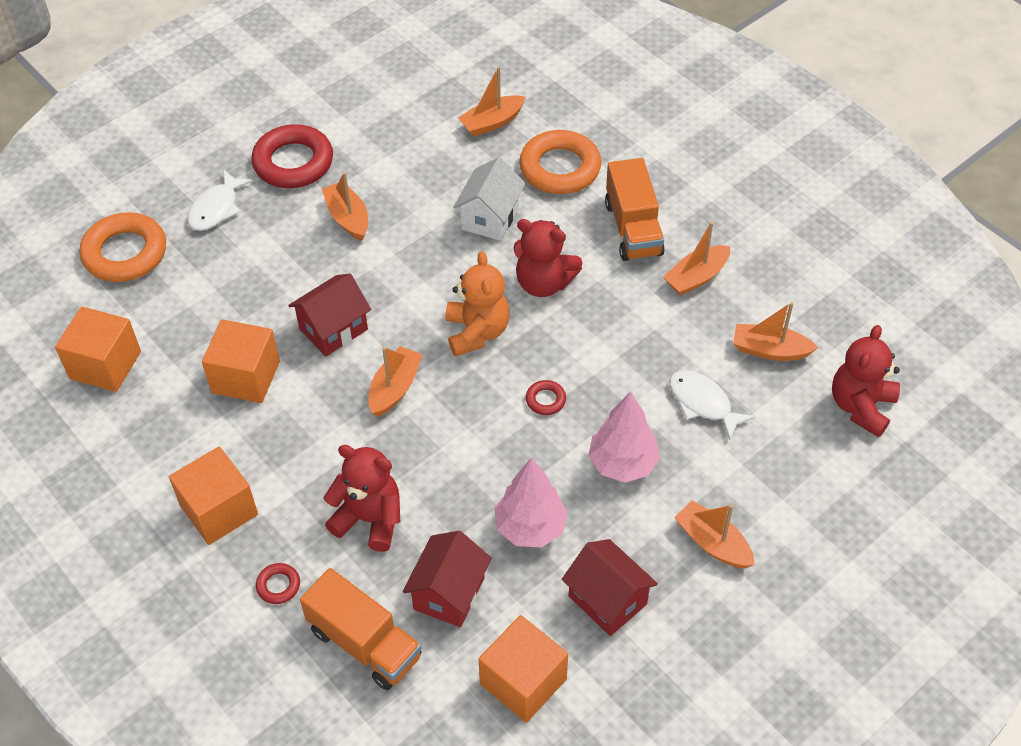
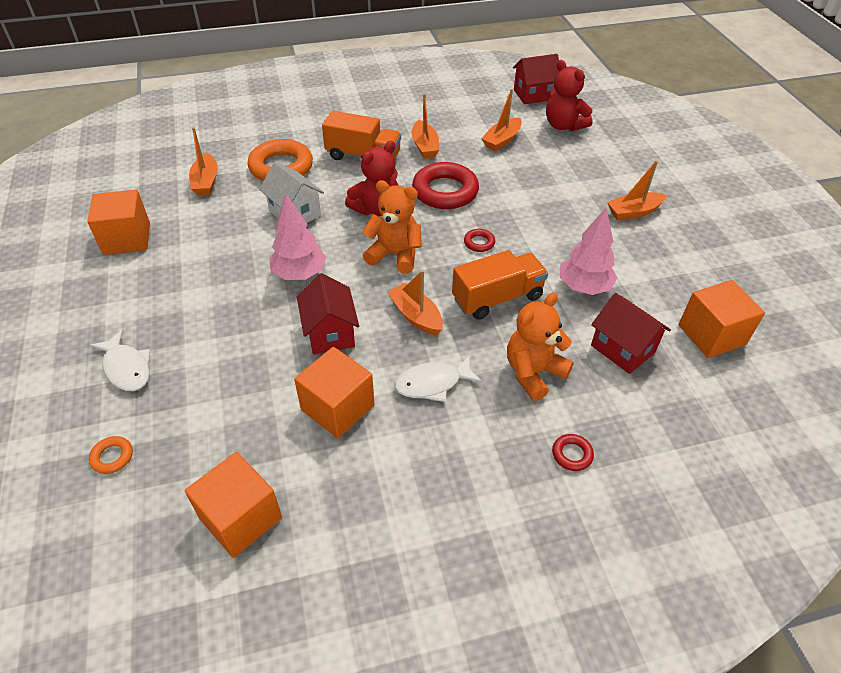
camera: 65 degrees left, 5 degrees down
(125, 253) = (112, 457): orange ring -> orange ring, size x0.44
(219, 510) = (472, 474): orange cube -> orange cube (127, 238)
(293, 162) = (128, 300): red ring -> red ring (445, 191)
(348, 218) = (222, 286): orange boat -> none
(364, 643) = (650, 414): orange truck -> orange truck (497, 298)
(369, 519) = (533, 372): red teddy bear -> orange teddy bear
(607, 600) = (659, 271): red house -> red house (534, 95)
(622, 463) = (553, 227): pink tree -> pink tree (299, 274)
(703, 403) = (525, 178): white fish -> white fish (432, 383)

